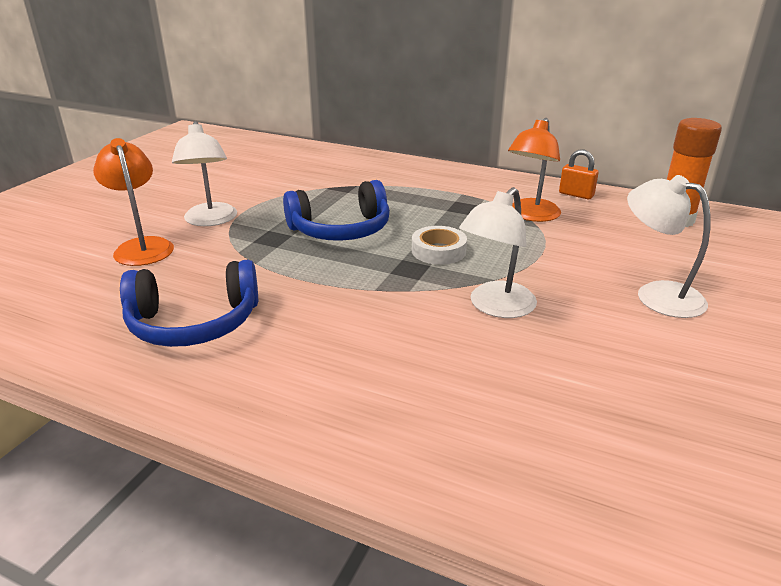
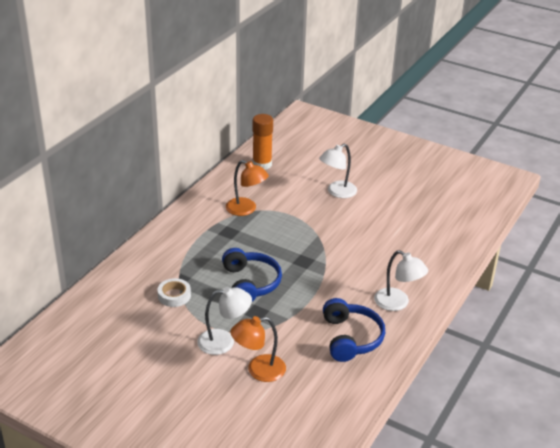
camera: 85 degrees left, 5 degrees up
(438, 251) = (285, 249): white tape -> white tape (174, 295)
(495, 307) = (344, 239): white lamp -> white lamp (397, 303)
(576, 194) = (221, 187): orange padlock -> none

